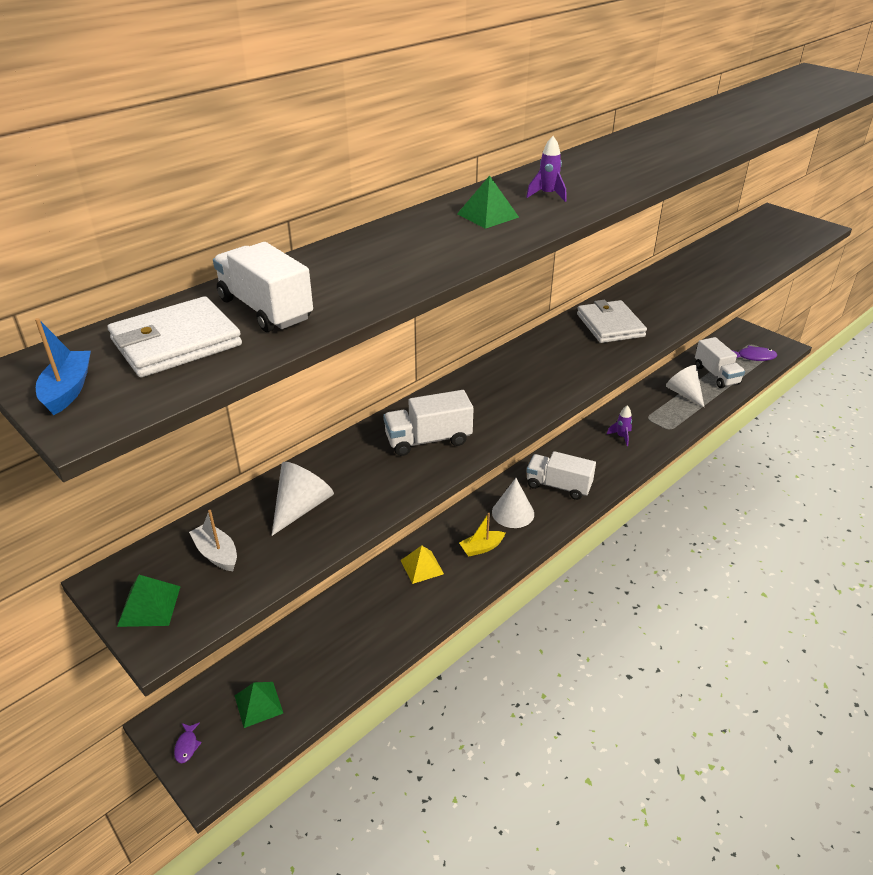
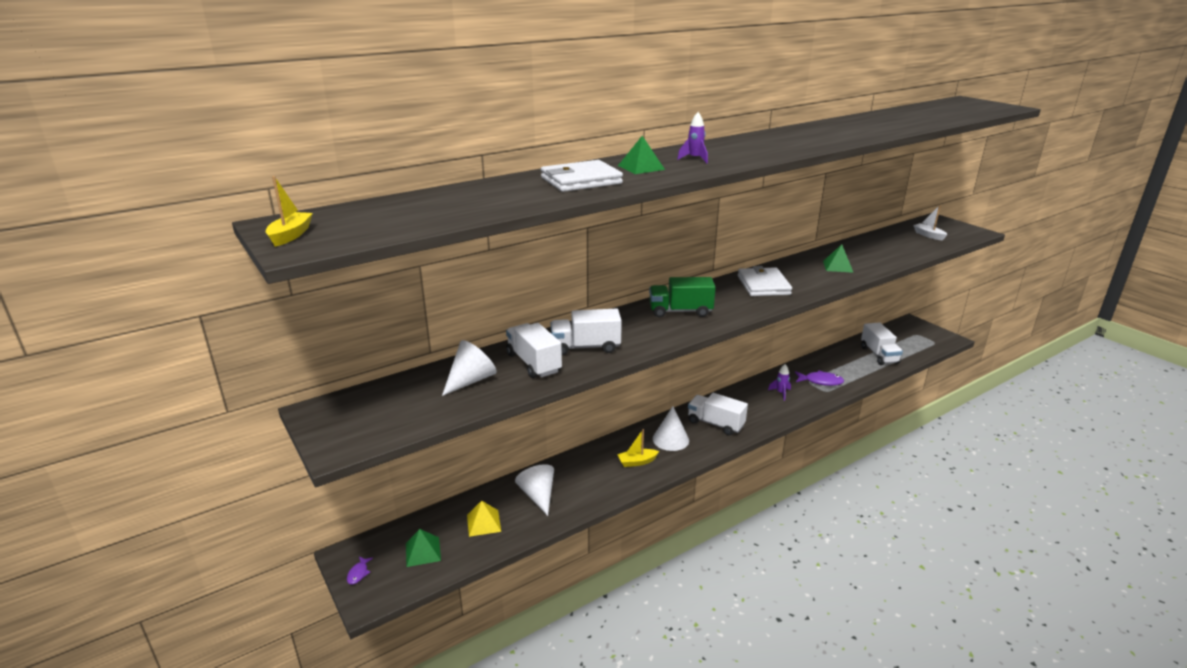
camera: 10 degrees right, 10 degrees down
(68, 390) = (291, 235): blue boat -> yellow boat
(149, 606) = (336, 429): green pyramid -> green pyramid (838, 266)
(176, 343) = (376, 218): white wallet -> white wallet (581, 181)
(216, 554) = (397, 402): white boat -> white boat (928, 235)
(265, 309) = (447, 206): white truck -> white truck (534, 363)
(422, 567) = (583, 470): yellow pyramid -> yellow pyramid (484, 523)
(525, 373) = (680, 311): none -> green truck
(684, 393) = (846, 366): white cone -> white cone (538, 495)
(753, 357) = (917, 344): purple fish -> purple fish (820, 381)

